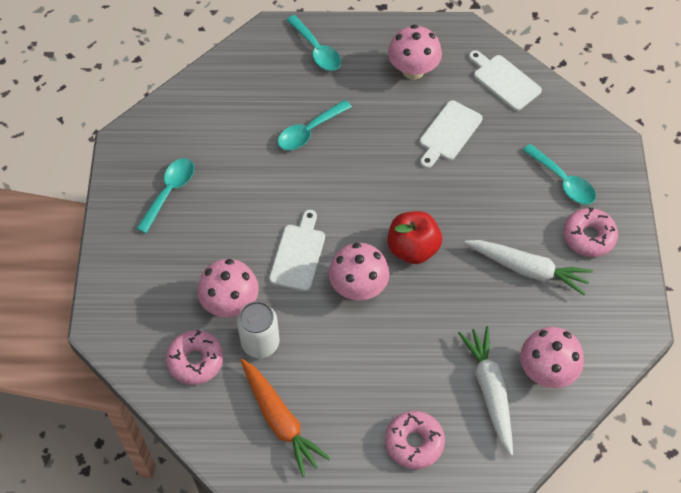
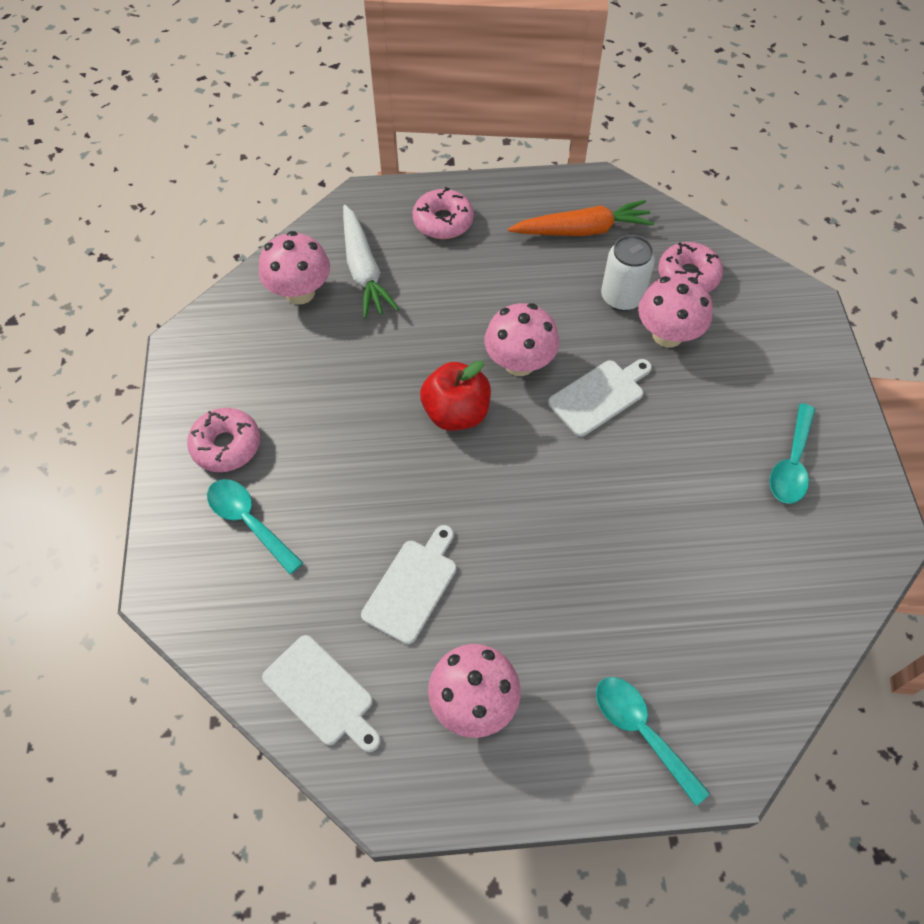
camera: 175 degrees right, 0 degrees up
(280, 420) = (582, 230): orange carrot -> orange carrot turned 120 degrees clockwise
(298, 254) = (599, 396): white cutting board -> white cutting board turned 135 degrees counterclockwise
(309, 131) = (622, 572): turquoise spoon -> none
(528, 269) = (310, 398): white carrot -> none

